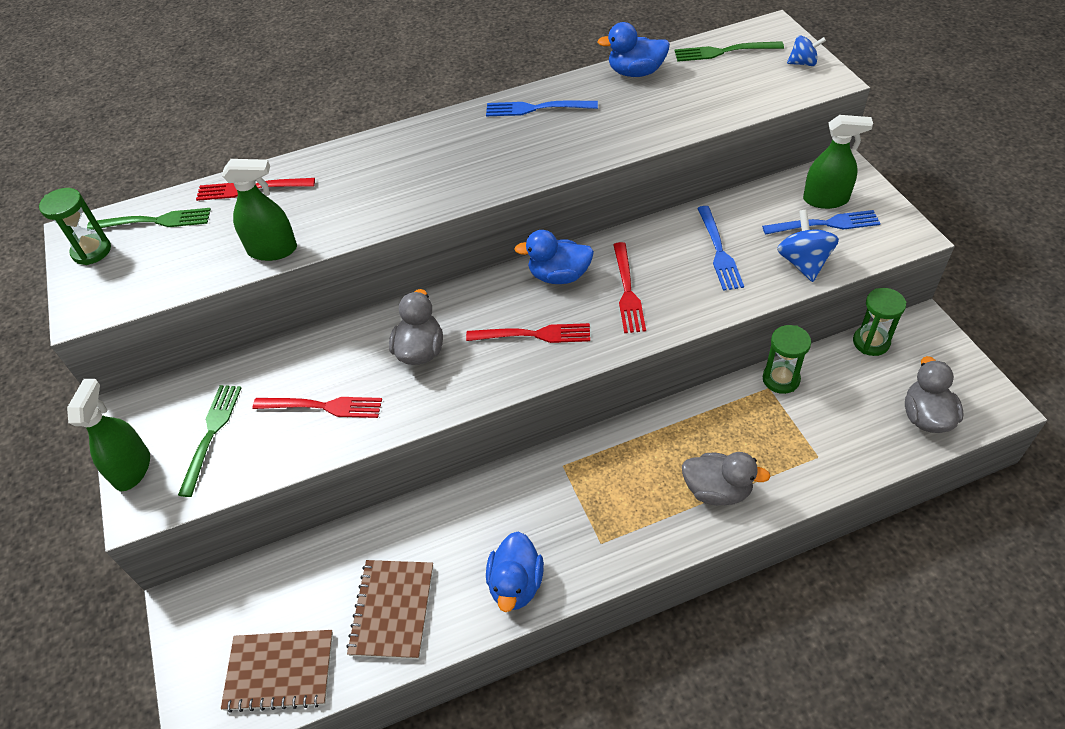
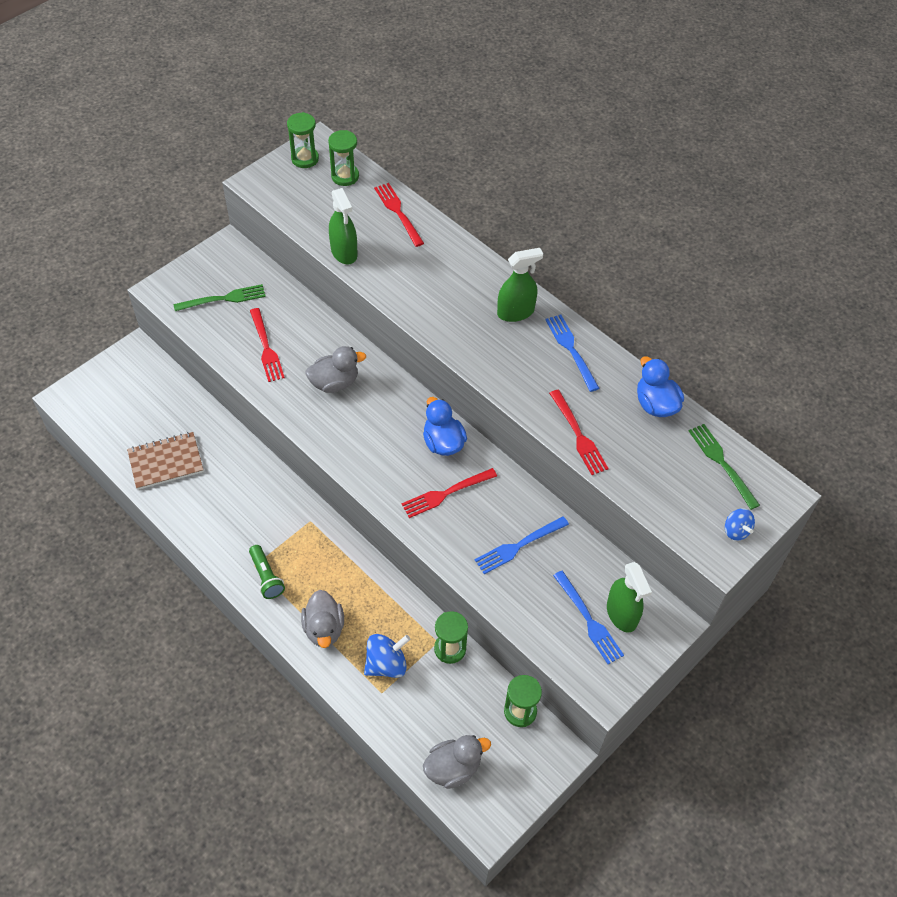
camera: 60 degrees right, 5 degrees up
(132, 469) = (185, 272): green spray bottle -> green spray bottle (515, 312)
(154, 221) = (345, 176): green fork -> green hourglass
(280, 671) = (109, 420): brown notebook -> none
(516, 584) = (206, 525): blue duck -> none
(533, 335) = (376, 446): red fork -> red fork (578, 435)
(623, 533) = (266, 577): none -> green flashlight
(803, 263) = (532, 612): blue spinning top -> blue spinning top (386, 664)

